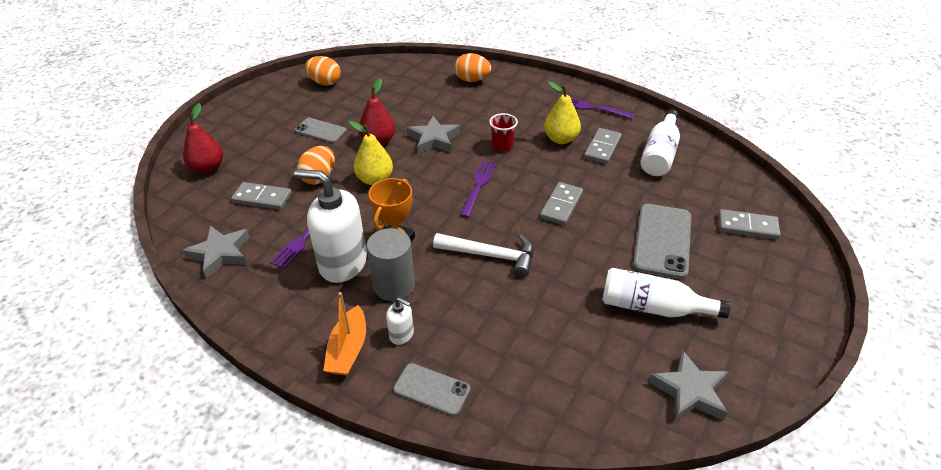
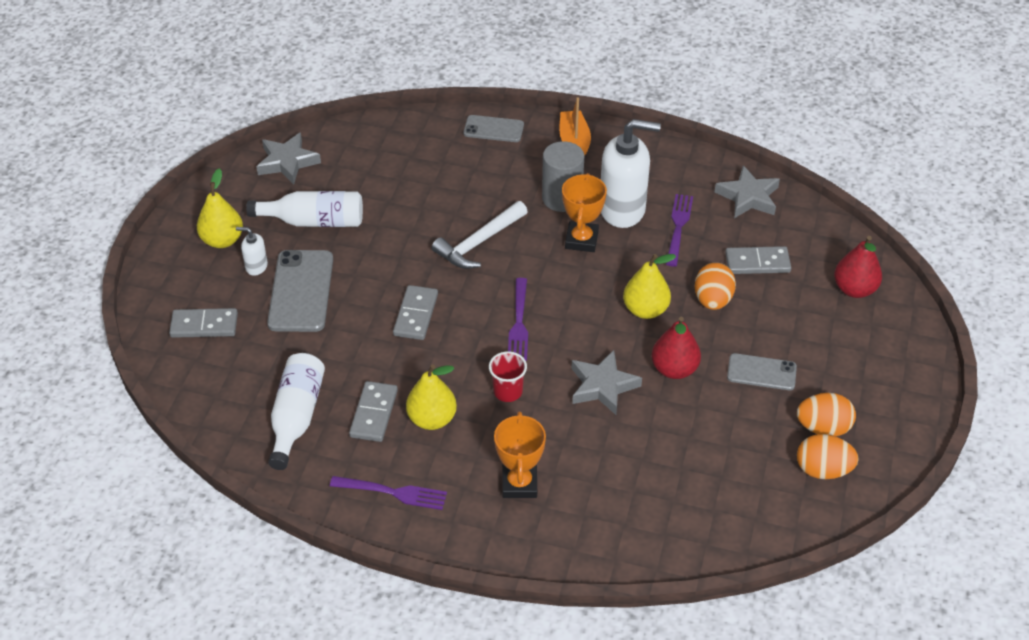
camera: 165 degrees right, 5 degrees up
(402, 334) = (535, 161): white soap dispenser -> white soap dispenser (256, 266)
(472, 80) = (595, 523): orange egg -> orange egg (823, 428)
(491, 255) = (479, 243): white hammer -> white hammer turned 45 degrees counterclockwise
(511, 101) = (519, 484): none -> orange trophy
(749, 304) = (222, 240): none -> yellow pear

